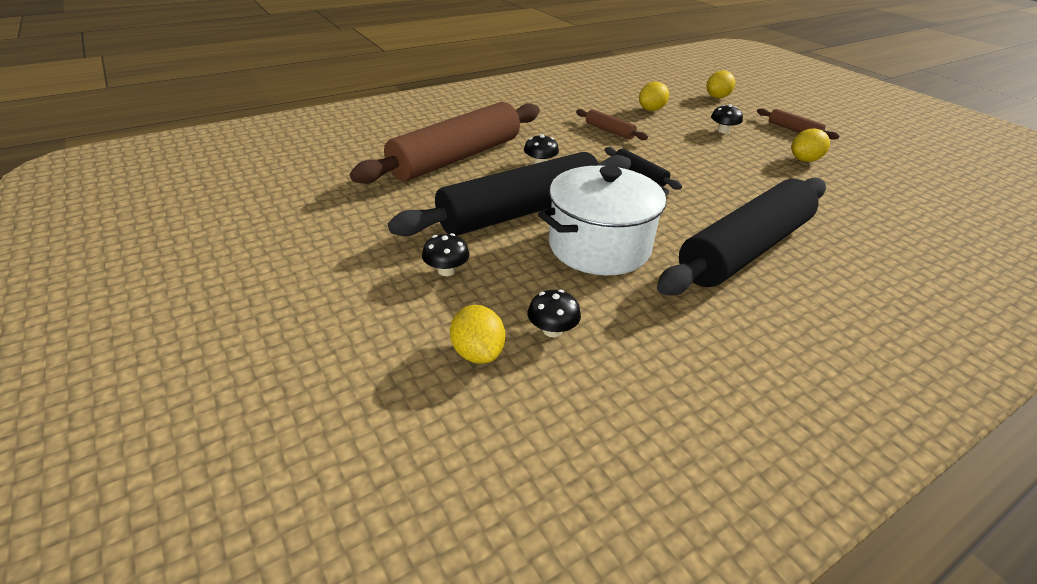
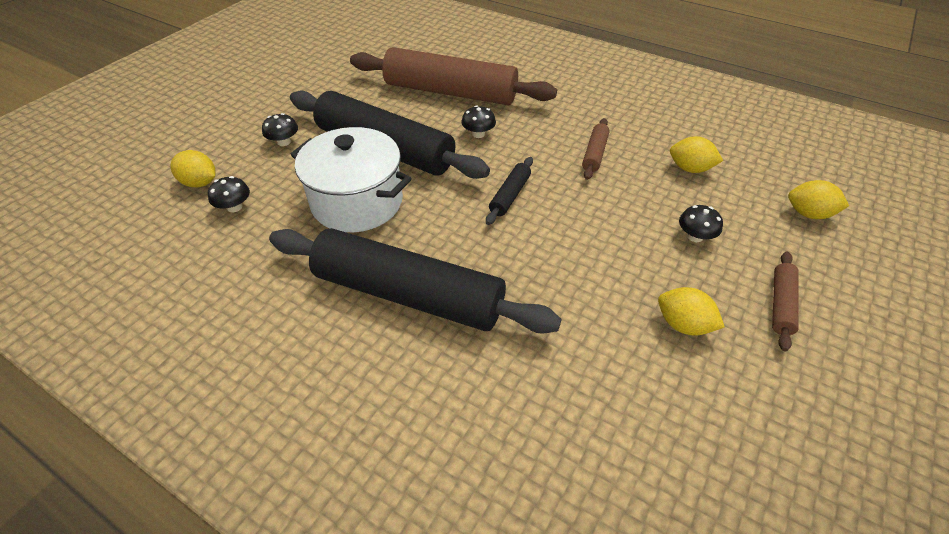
camera: 65 degrees right, 10 degrees up
(478, 352) = (200, 183): yellow lemon -> yellow lemon turned 75 degrees clockwise

